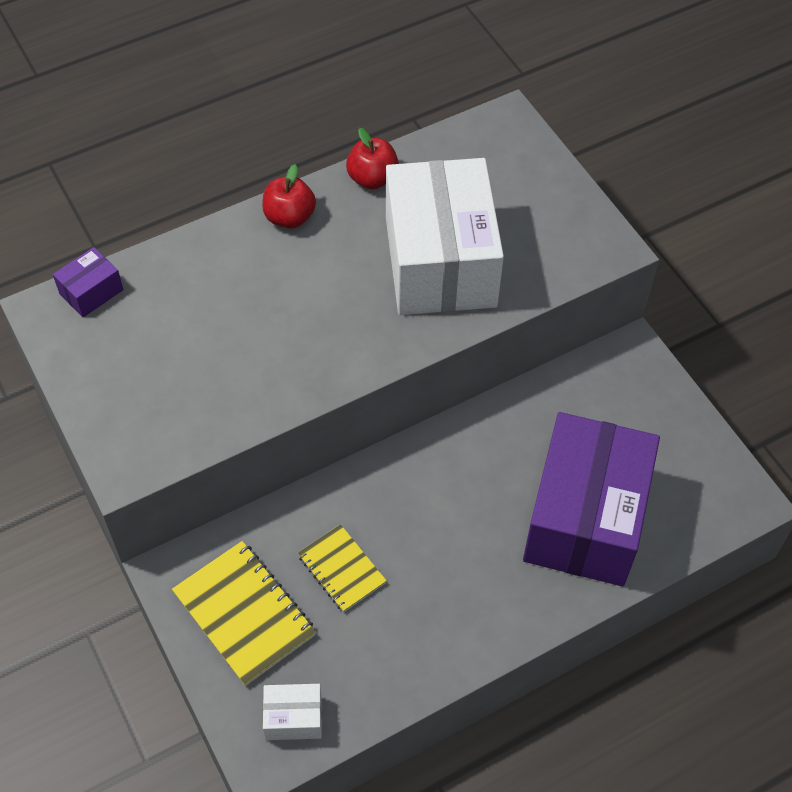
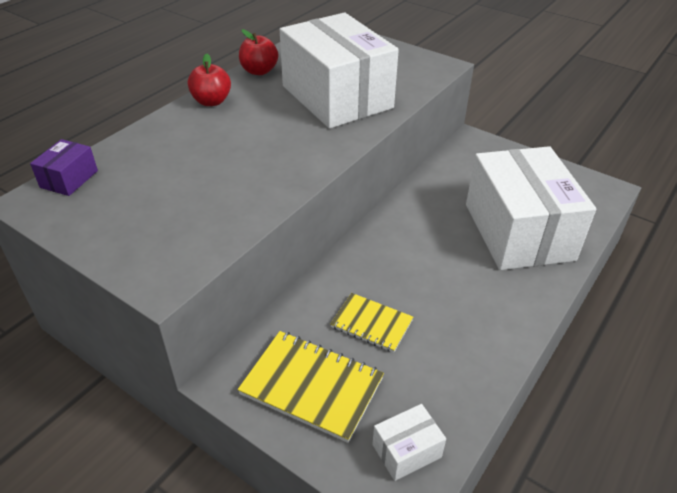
camera: 25 degrees left, 15 degrees down
(585, 518) = (518, 231): purple box -> white box

